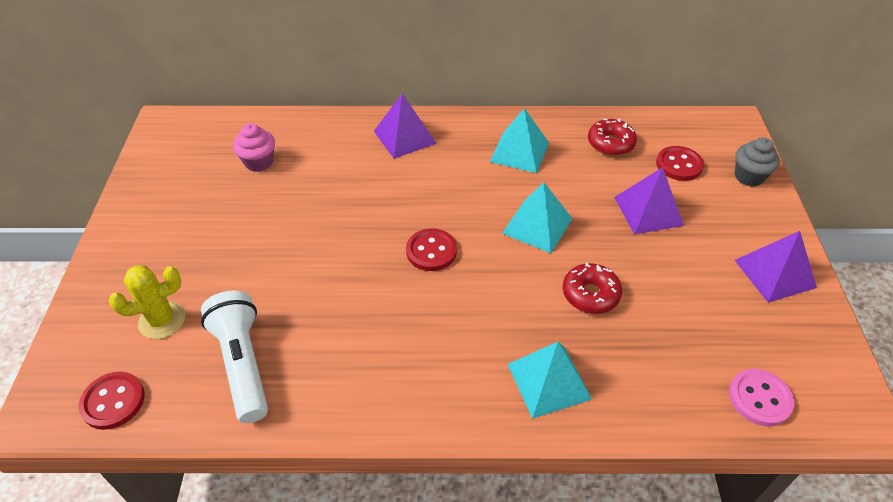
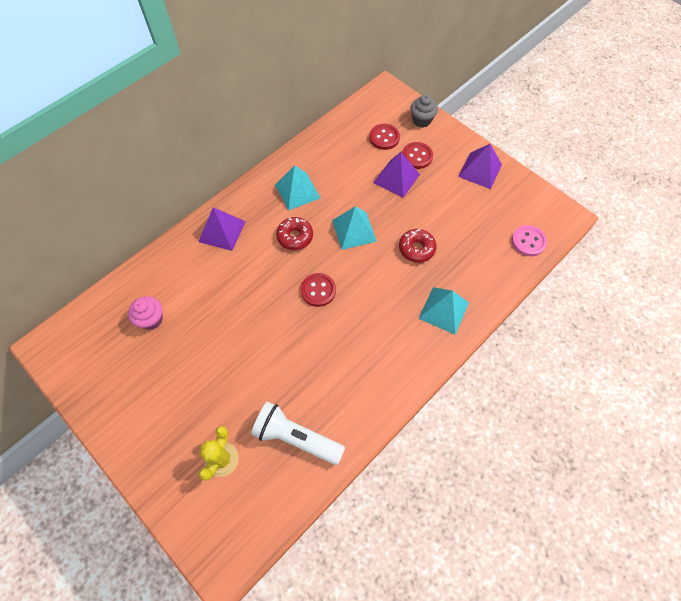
camera: 45 degrees left, 15 degrees up
(113, 401) = (254, 522): red button -> red button (417, 156)
(610, 143) = (338, 149): red donut -> red donut (295, 237)

